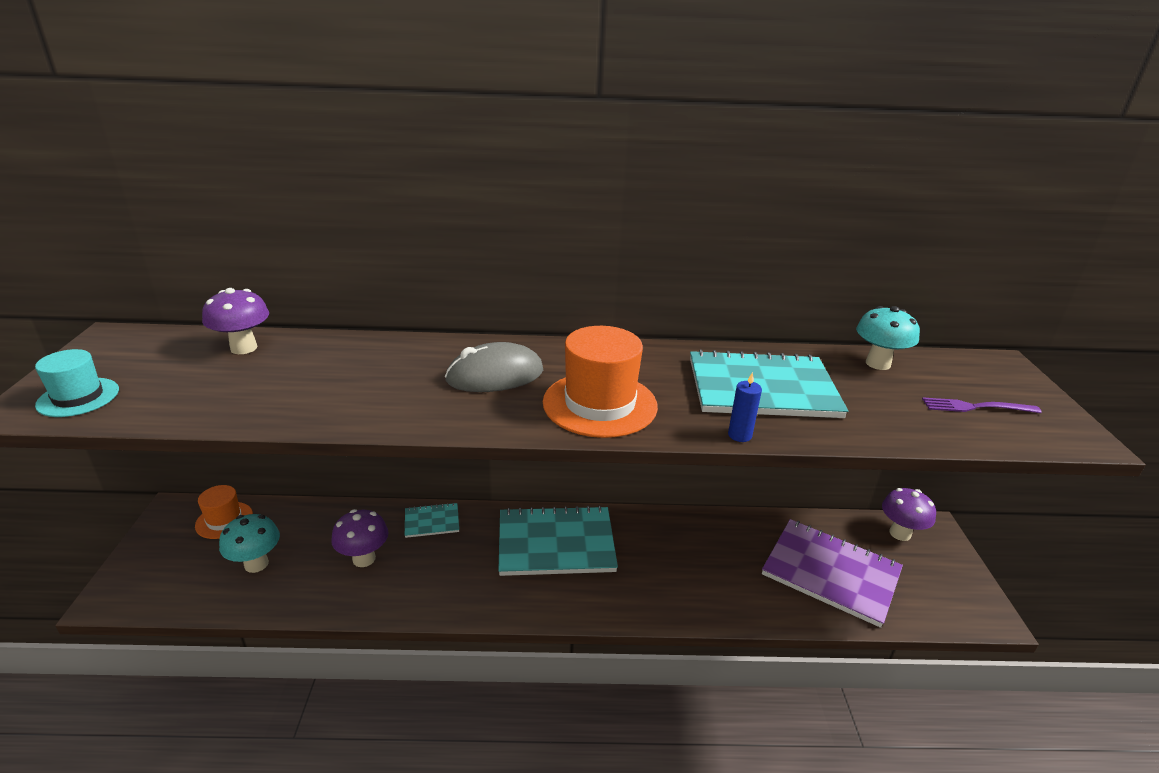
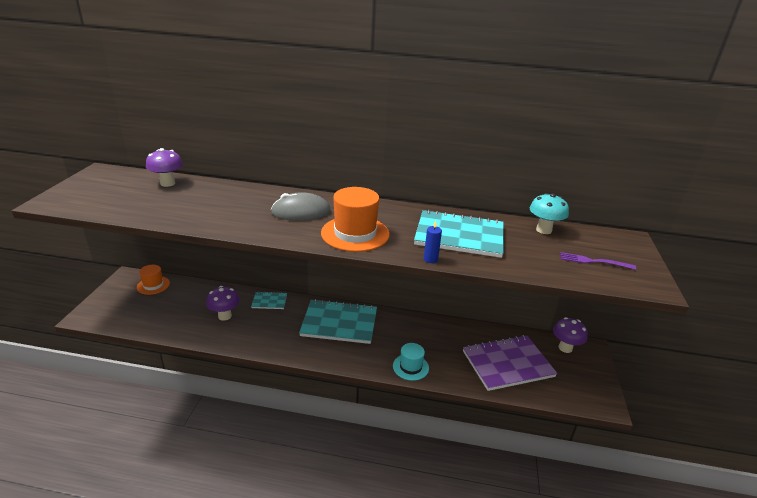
camera: 10 degrees right, 0 degrees up
(78, 397) = (75, 200): turquoise hat -> turquoise hat (410, 367)
(256, 564) = (165, 310): turquoise mushroom -> none
(830, 573) = (507, 364): purple notebook -> purple notebook turned 60 degrees counterclockwise

